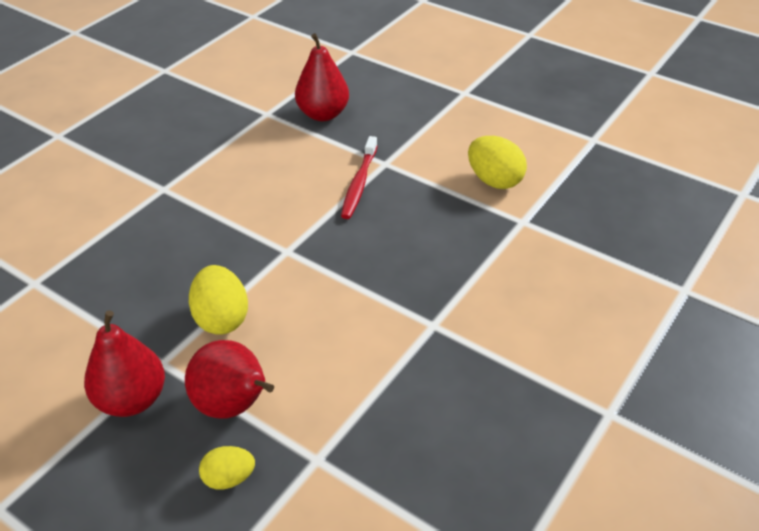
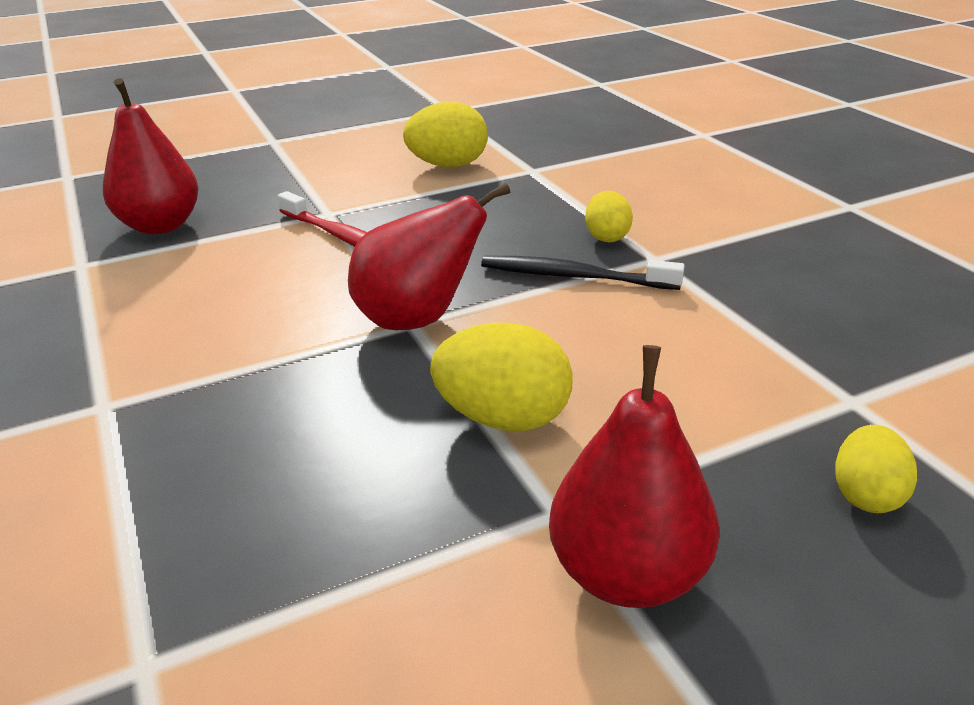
camera: 60 degrees left, 10 degrees down
(234, 406) = (710, 452): red pear -> red pear (418, 319)
(381, 295) = (574, 276): none -> black toothbrush
(446, 292) = (607, 237): none -> yellow egg

